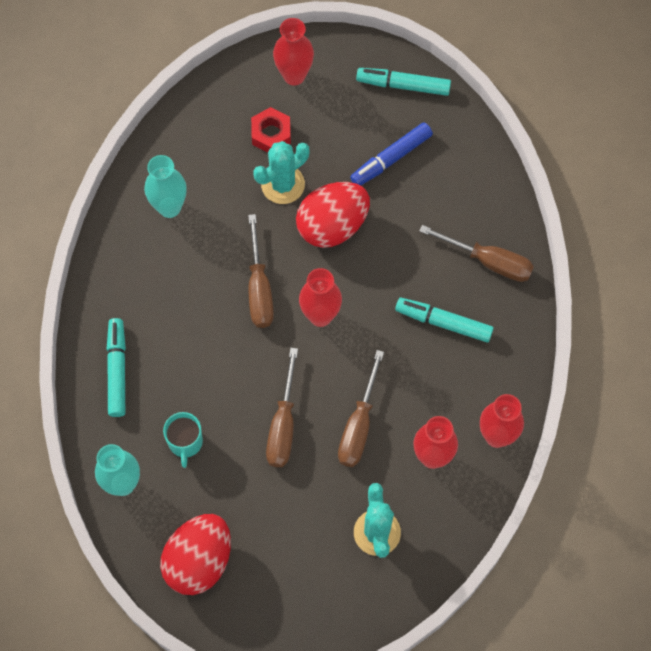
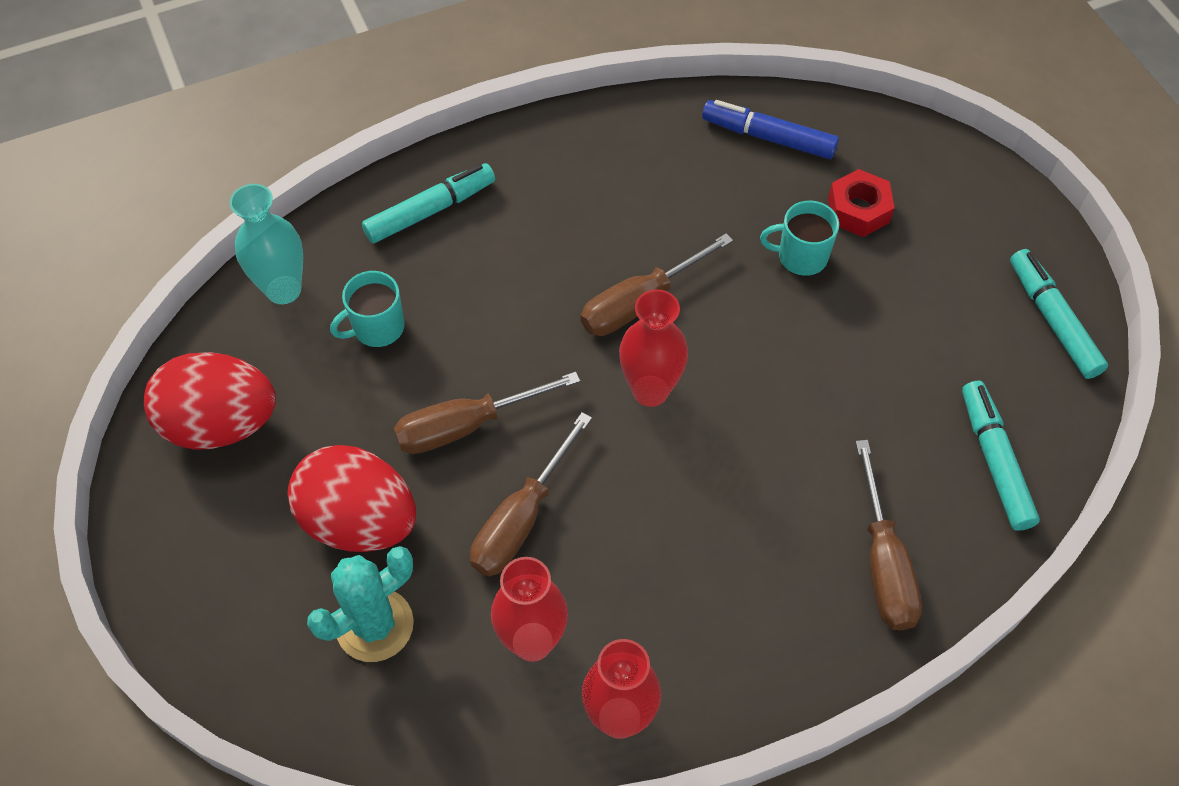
camera: 60 degrees right, 10 degrees down
(169, 207) = (679, 157): turquoise vase -> none
(283, 184) = (801, 256): turquoise cactus -> turquoise mug
(294, 75) = (958, 194): red vase -> none
(332, 225) = (787, 340): red egg -> red egg (359, 521)
(359, 425) = (521, 519): brown screwdriver -> brown screwdriver turned 45 degrees counterclockwise
(391, 158) = (936, 359): blue marker -> blue marker (768, 137)
(443, 322) = (747, 550): turquoise marker -> turquoise marker (994, 460)

